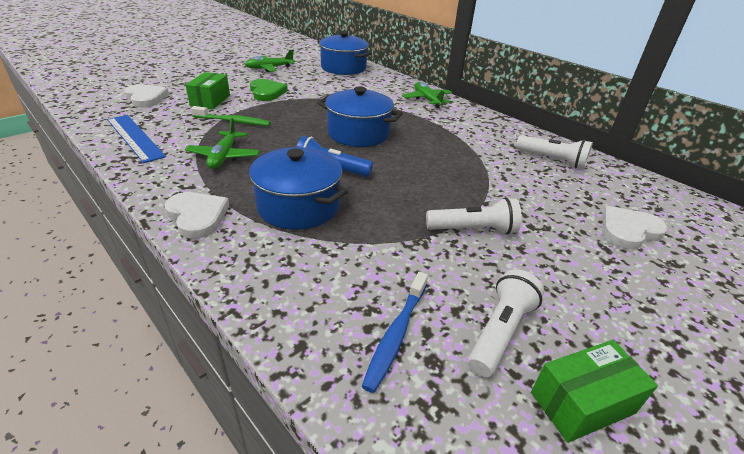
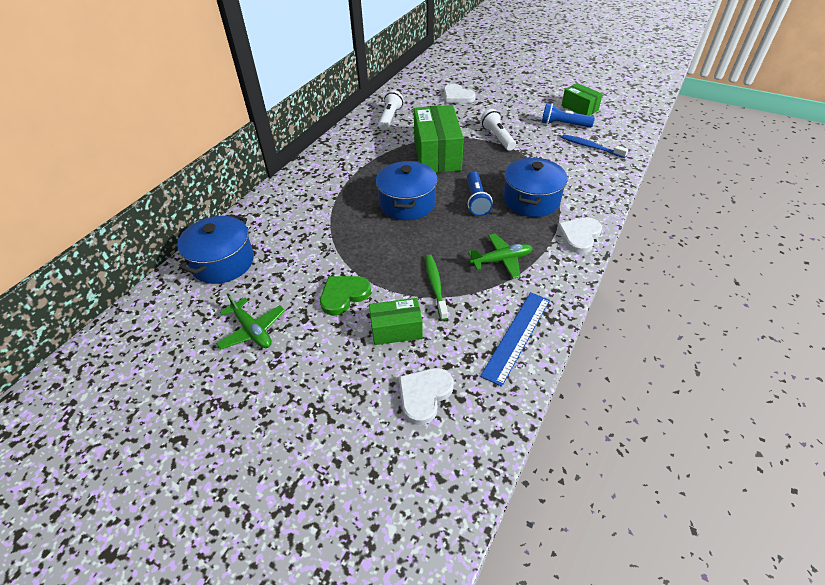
camera: 105 degrees left, 10 degrees up
(396, 334) = (591, 147): blue toothbrush -> blue toothbrush turned 150 degrees counterclockwise
(427, 100) = (304, 182): green plane -> none
(445, 170) = (437, 154): none -> green box
(500, 332) = (563, 124): white flashlight -> blue flashlight

